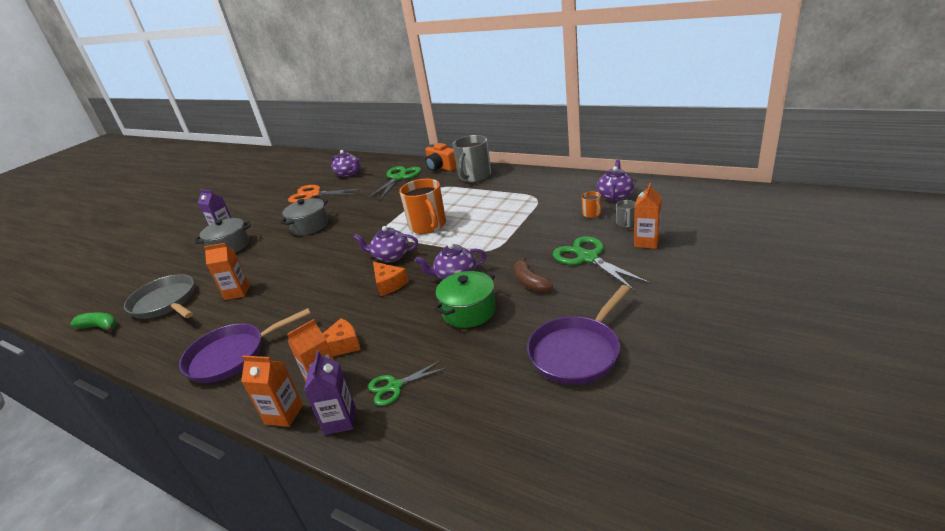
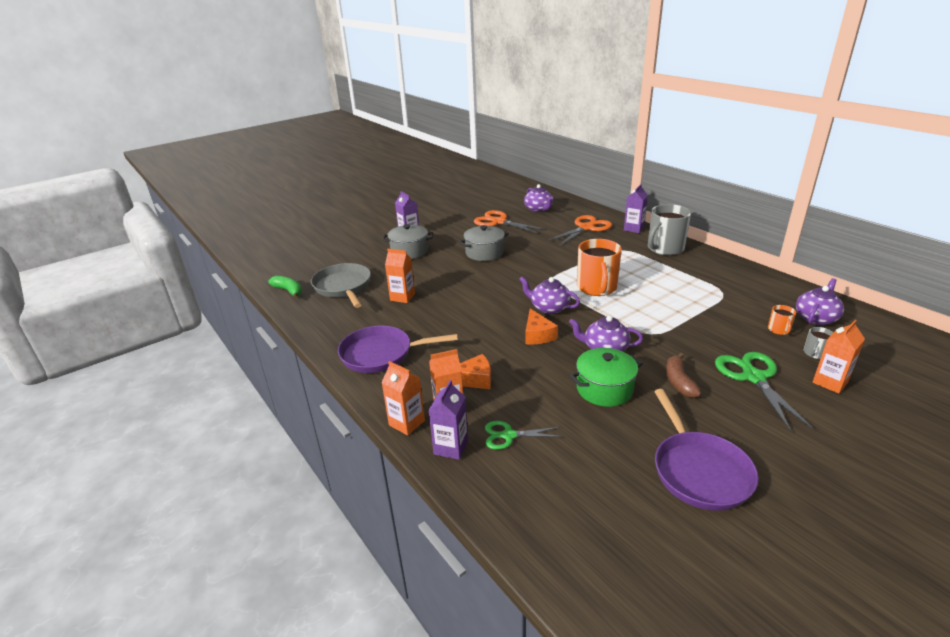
camera: 20 degrees right, 0 degrees up
(399, 178) = (586, 228): green scissors -> orange scissors
(441, 167) = (633, 229): orange camera -> purple carton
(577, 352) = (699, 471): purple pan -> purple pan turned 75 degrees counterclockwise

